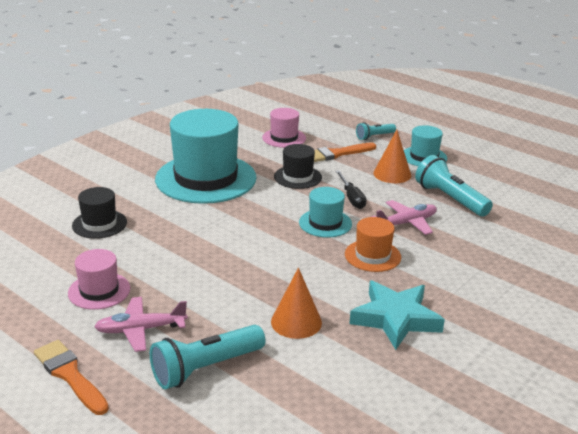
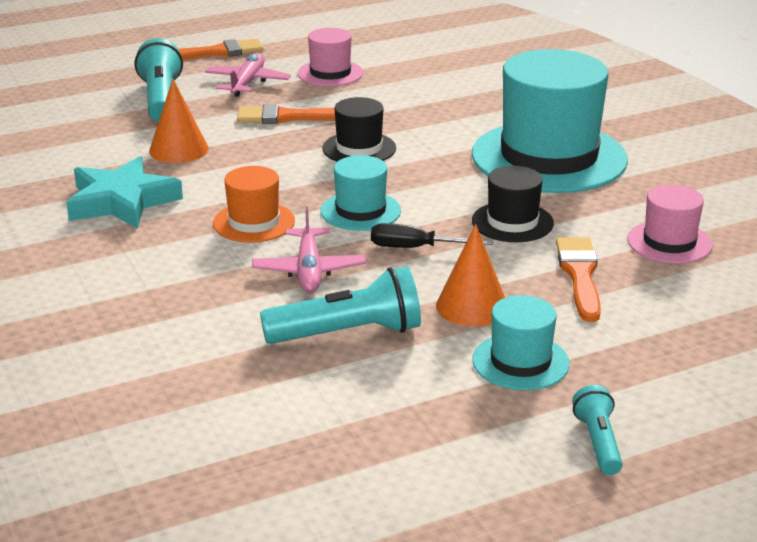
camera: 115 degrees right, 0 degrees up
(99, 224) = (467, 85): black hat -> black hat (359, 148)
(202, 287) = (289, 117): none -> orange brush
(374, 136) = (639, 334): turquoise flashlight -> turquoise flashlight (598, 442)

